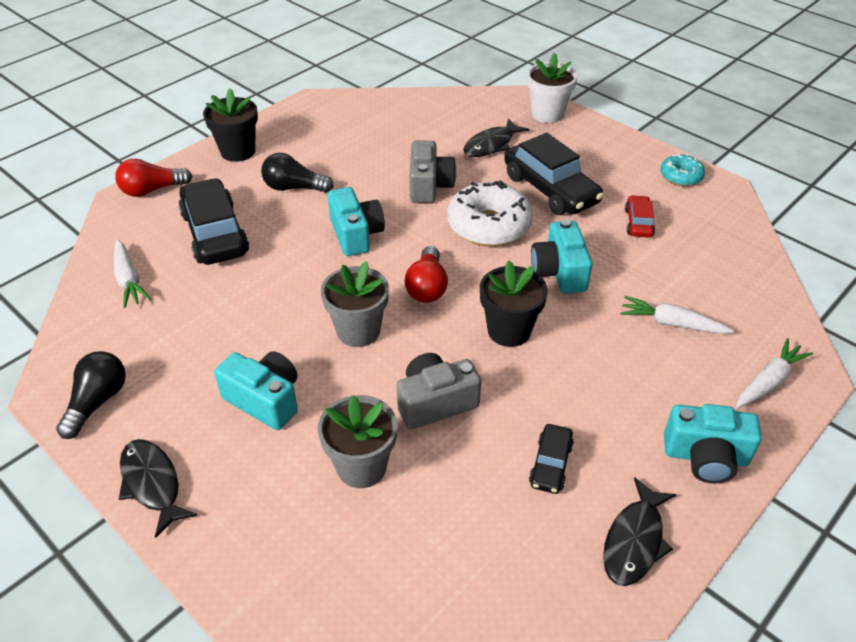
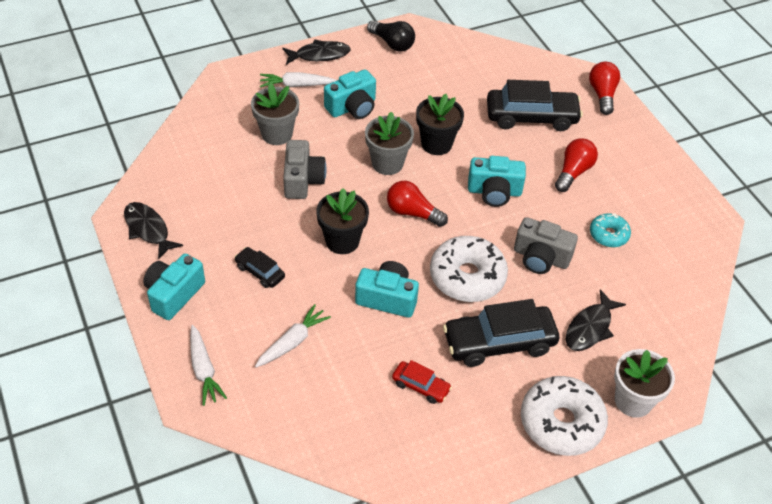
camera: 110 degrees right, 5 degrees up
(129, 280) = (498, 69): white carrot -> white carrot (296, 85)
(238, 151) = (641, 151): black flower pot -> black flower pot (436, 144)
(294, 188) = (573, 172): black light bulb -> red light bulb
(491, 145) = (590, 328): black fish -> black fish turned 120 degrees counterclockwise
(550, 464) = (221, 215): black car -> black car (260, 272)
(600, 142) = (561, 422): none -> white donut
(680, 176) = (474, 464): turquoise donut -> turquoise donut (608, 235)

